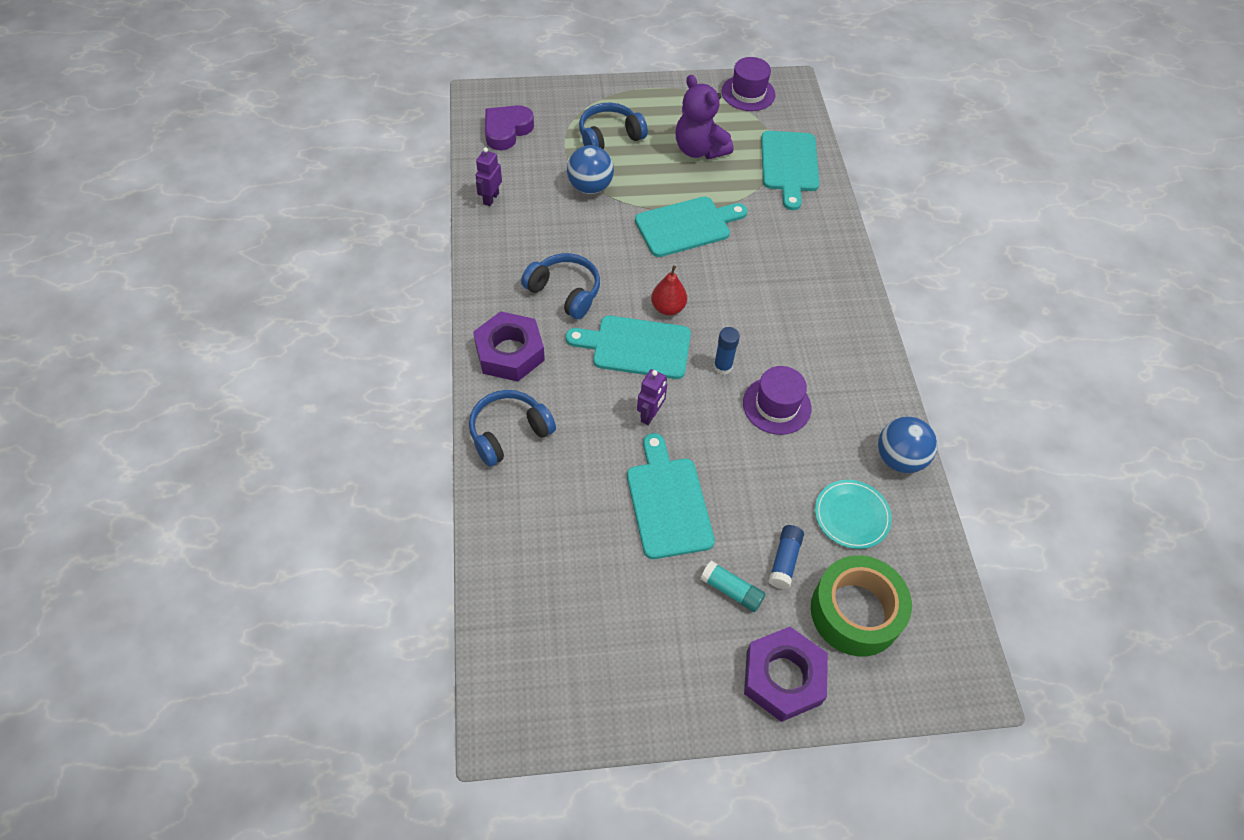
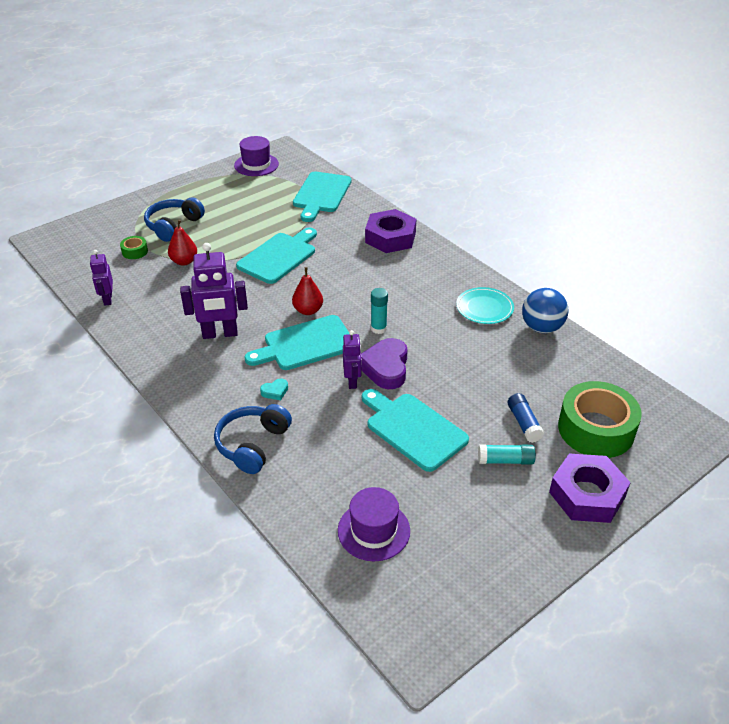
camera: 30 degrees left, 15 degrees down
(507, 130) = (85, 252): purple heart -> purple heart (385, 367)
(510, 352) = (208, 391): purple nut -> purple nut (390, 237)
(552, 152) = (135, 251): none -> green tape
(565, 292) = (220, 334): blue headphones -> purple robot
(569, 386) = (275, 391): none -> turquoise heart
(590, 187) = (184, 261): blue ball -> red pear
(699, 149) = (249, 209): purple teddy bear -> none
(722, 367) = (378, 328): blue glue stick -> turquoise glue stick
(776, 405) = (436, 334): purple hat -> purple hat (374, 530)
(789, 165) = (321, 194): turquoise cutting board -> turquoise cutting board turned 45 degrees clockwise
(852, 515) = (542, 374): turquoise plate -> turquoise plate (484, 308)

